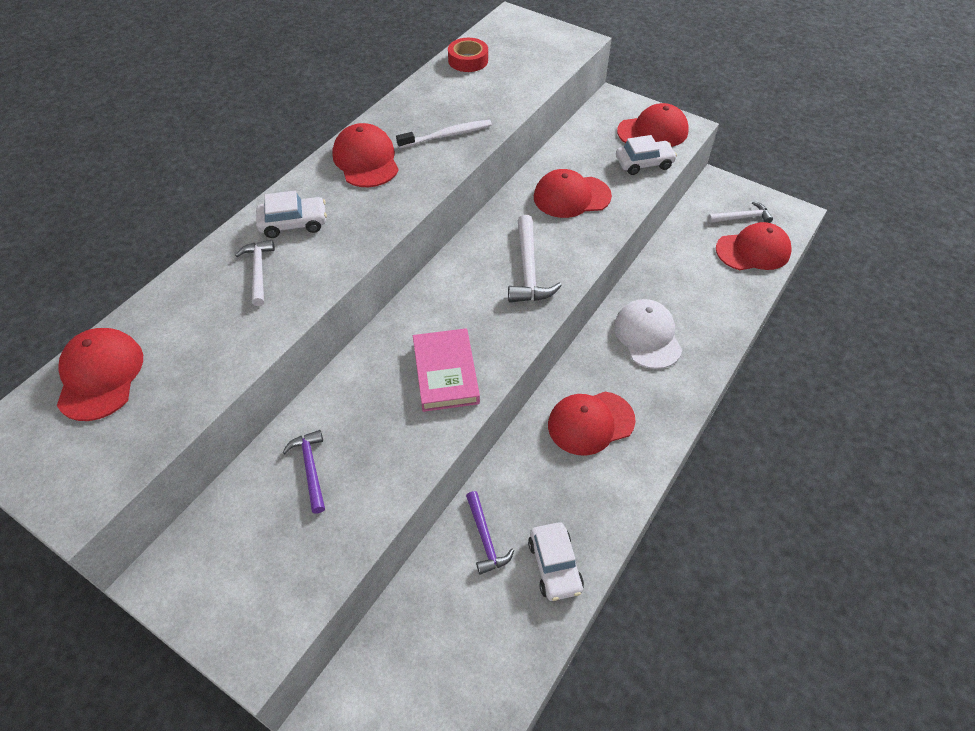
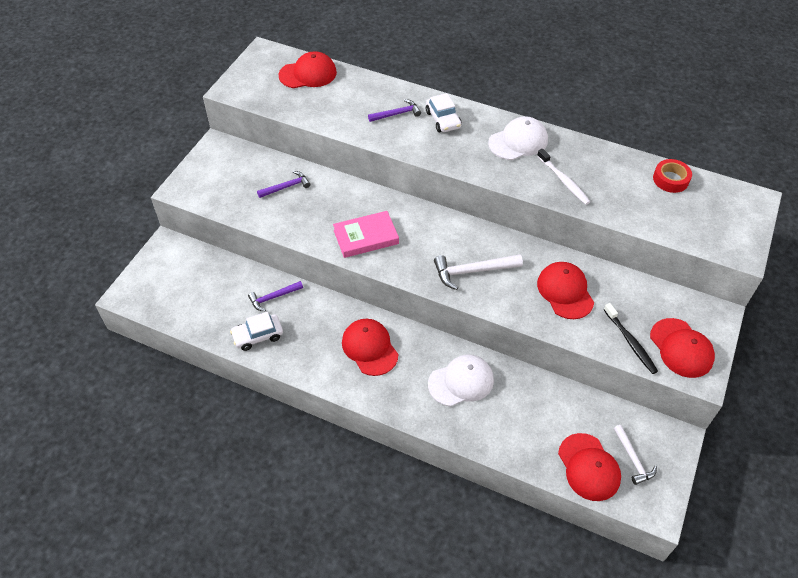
camera: 80 degrees right, 0 degrees up
(259, 271) = (397, 114): white hammer -> purple hammer
(366, 160) = (518, 141): red cap -> white cap
(644, 163) = (630, 342): white car -> black toothbrush

